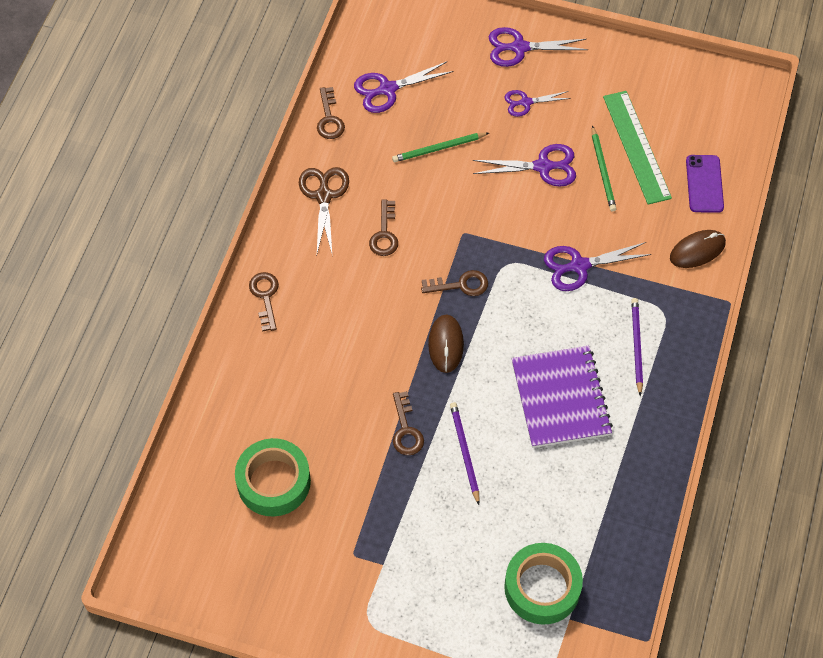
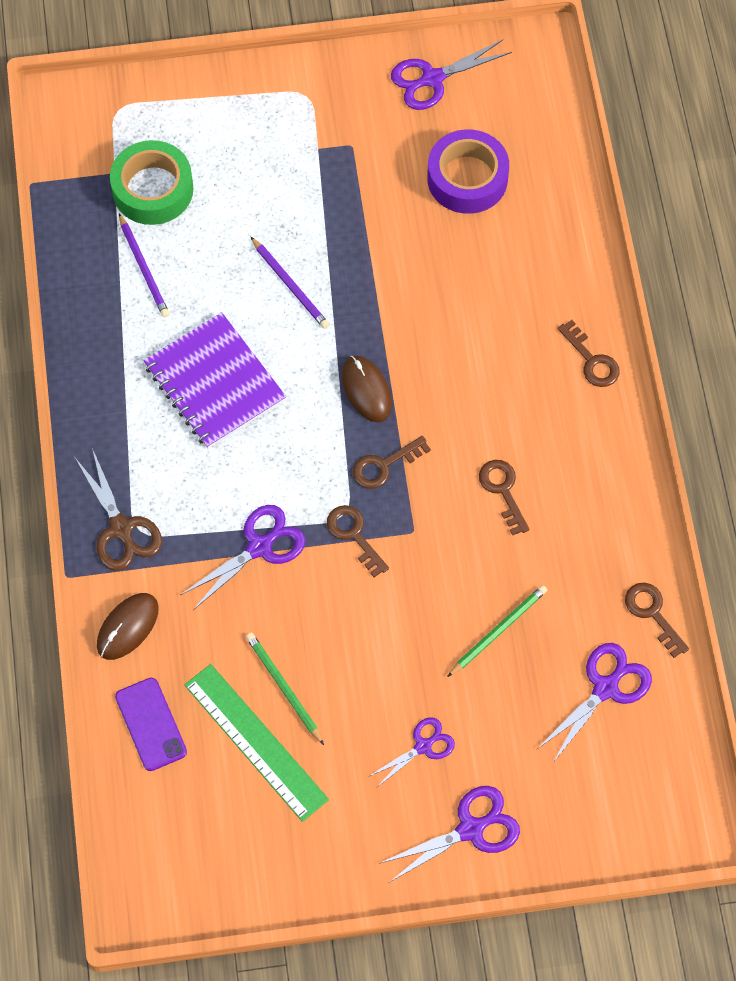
camera: 155 degrees right, 5 degrees up
(273, 482) = (467, 178): green tape -> purple tape
(324, 196) = (599, 508): brown scissors -> brown scissors (121, 528)
(406, 430) = (362, 282): brown key -> brown key (354, 535)
(543, 167) = (360, 661): purple scissors -> purple scissors (432, 79)
(636, 346) = (155, 477): purple pencil -> purple pencil (144, 268)

